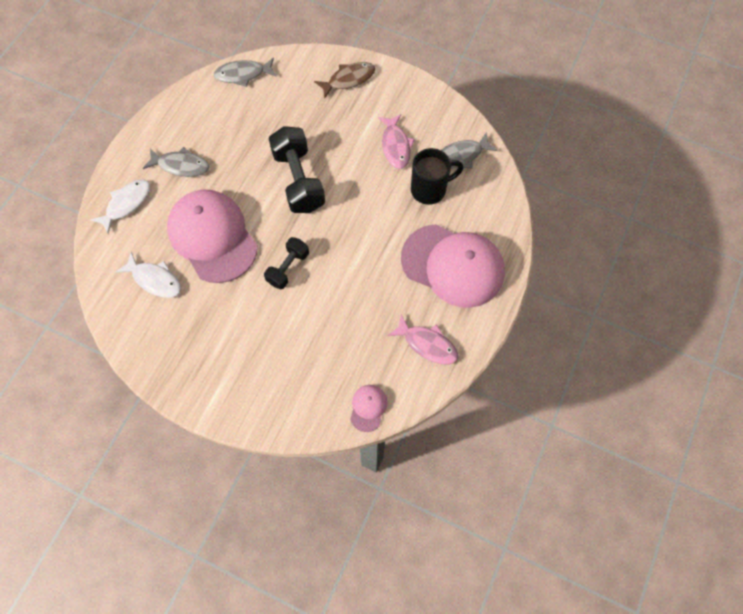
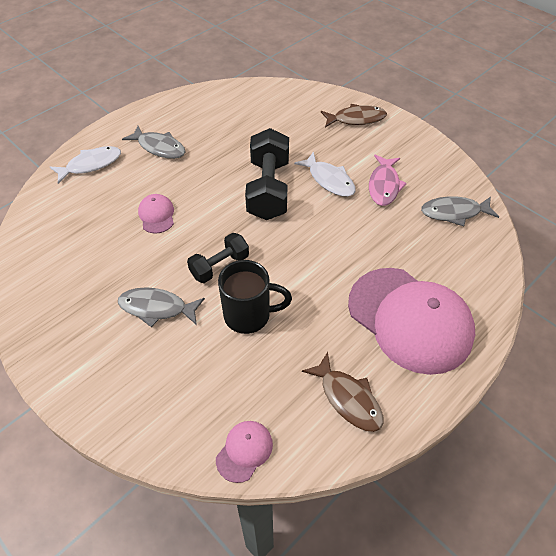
camera: 20 degrees right, 15 degrees down
(154, 280) = (78, 237): white fish -> white fish (329, 180)
(212, 237) = (157, 215): pink cap -> pink cap, size x0.42
(243, 74) = (255, 92): grey fish -> grey fish (157, 308)
(427, 344) = (348, 398): pink fish -> brown fish
(430, 189) = (408, 235): black mug -> black mug (249, 315)

